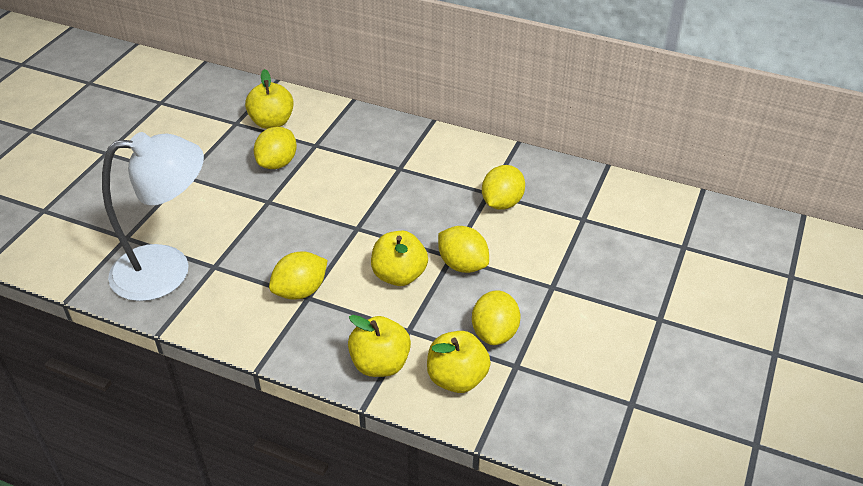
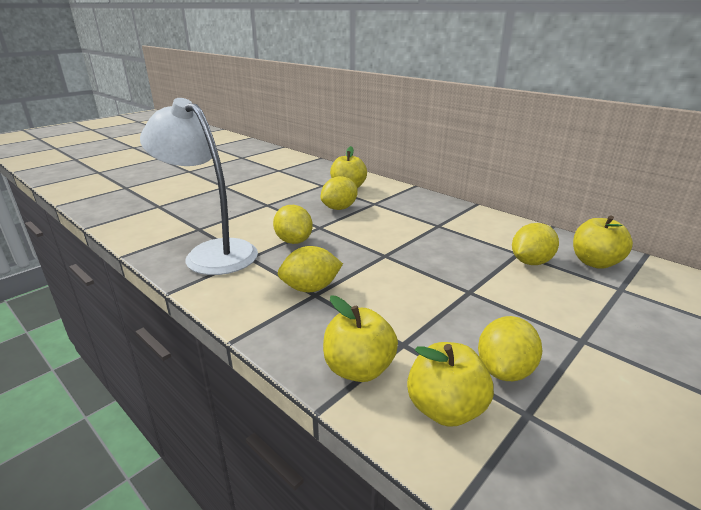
camera: 20 degrees right, 15 degrees down
(167, 270) = (212, 252): white lamp -> white lamp turned 150 degrees counterclockwise
(399, 275) = (410, 296): yellow apple -> yellow apple (595, 262)
(462, 265) = (479, 300): yellow lemon -> yellow lemon (294, 241)

